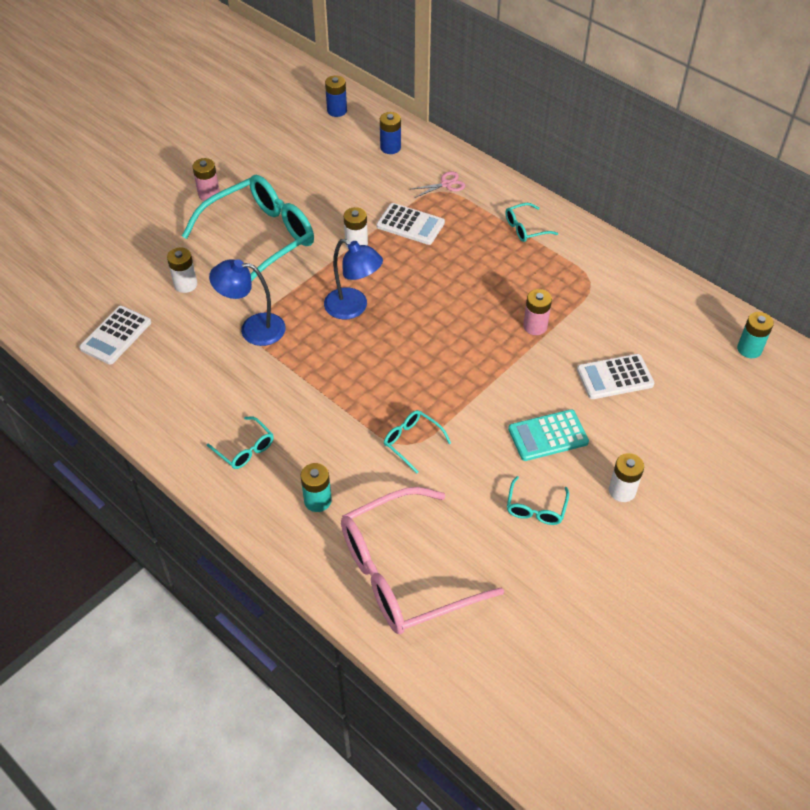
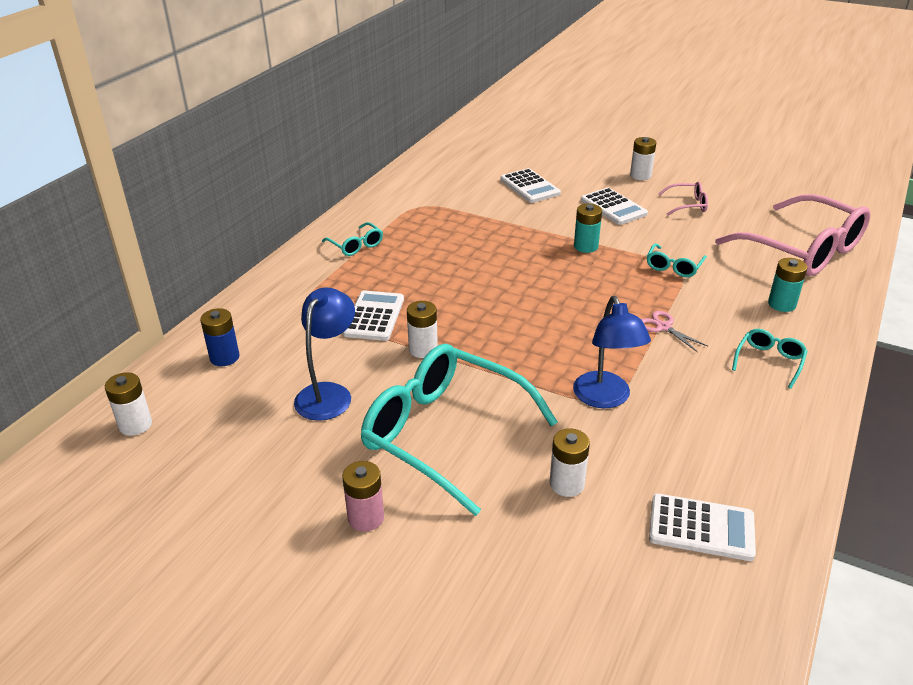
camera: 105 degrees left, 15 degrees down
(337, 111) = (135, 425): blue battery -> white battery
(353, 308) = (528, 331): blue lamp -> blue lamp (328, 393)
(446, 184) = (293, 303): pink scissors -> pink scissors (663, 327)
(535, 326) = (492, 226): pink battery -> none
(536, 508) = (688, 205): turquoise glasses -> pink glasses
(548, 436) = (613, 207): turquoise calculator -> white calculator
(749, 349) = (465, 141): turquoise battery -> turquoise battery (586, 246)

